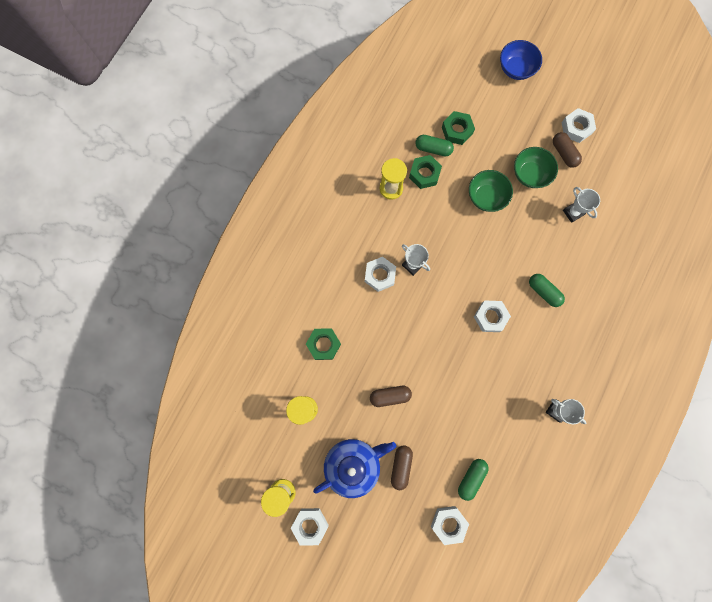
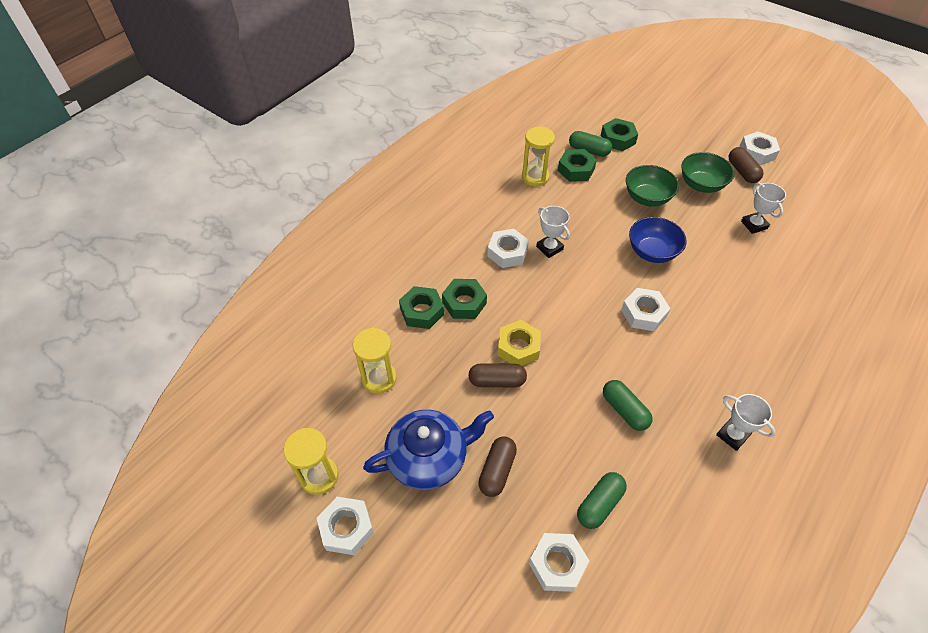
camera: 10 degrees right, 25 degrees down
(354, 331) = (464, 303): none -> green nut
(401, 364) = (518, 347): none -> yellow nut
(516, 69) = (688, 100): blue bowl -> blue bowl (652, 252)
(543, 291) = (716, 297): green capsule -> green capsule (624, 410)

